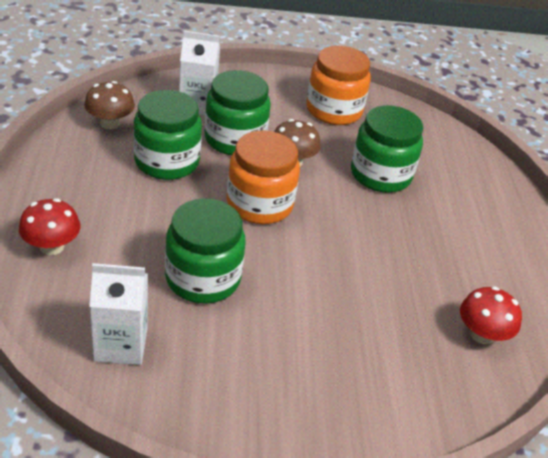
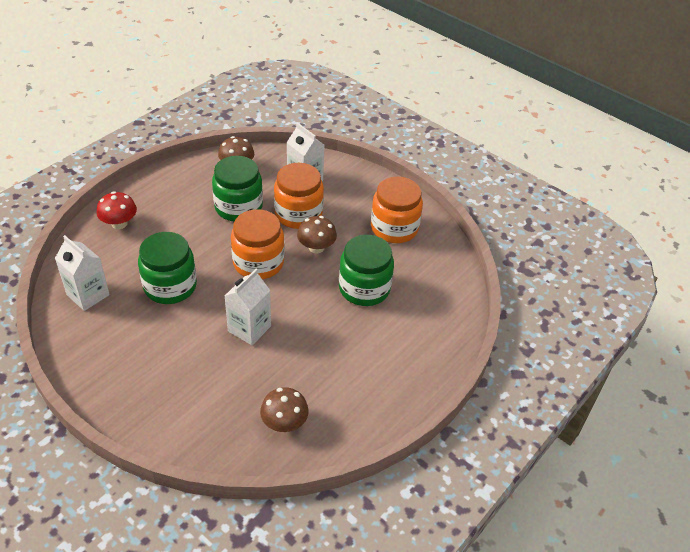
camera: 45 degrees right, 5 degrees up
(235, 139) = (298, 214): green jar -> orange jar
(336, 270) = (249, 328): none -> white carton
(482, 334) = (284, 423): red mushroom -> brown mushroom

